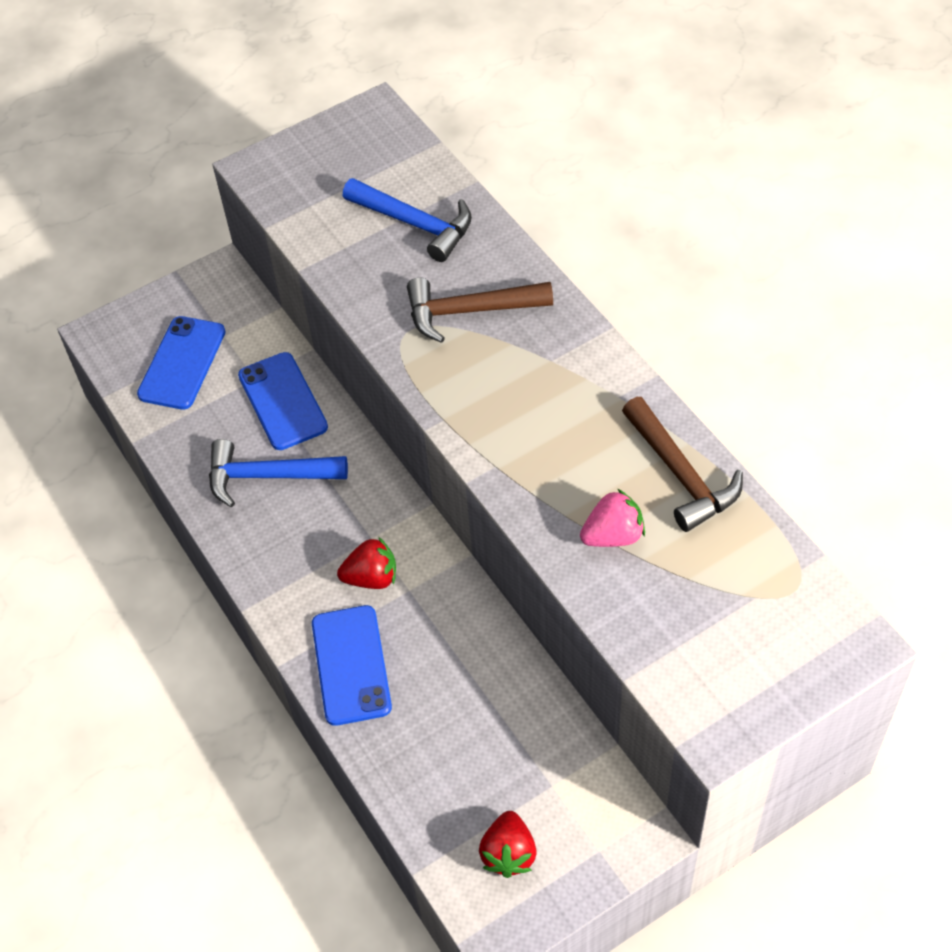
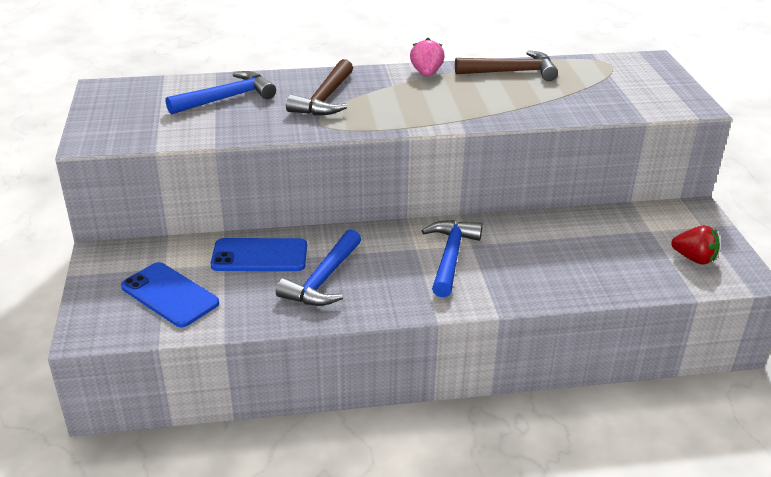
camera: 70 degrees left, 20 degrees down
(351, 665) = (518, 284): blue phone -> none
(371, 578) = (450, 257): red strawberry -> blue hammer
(613, 535) = (541, 99): pink strawberry -> pink strawberry (426, 73)

